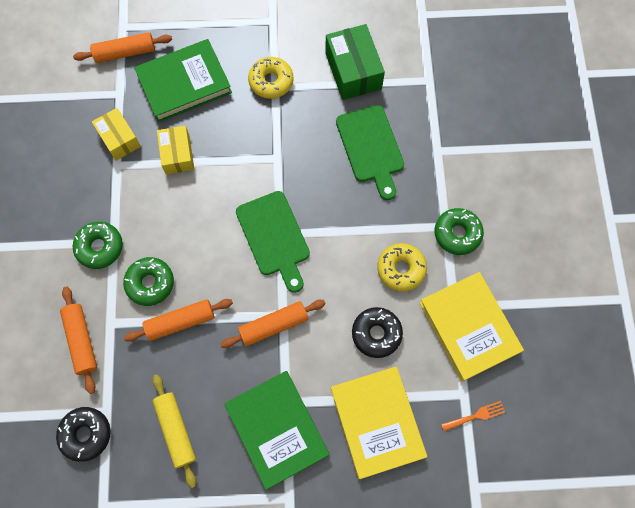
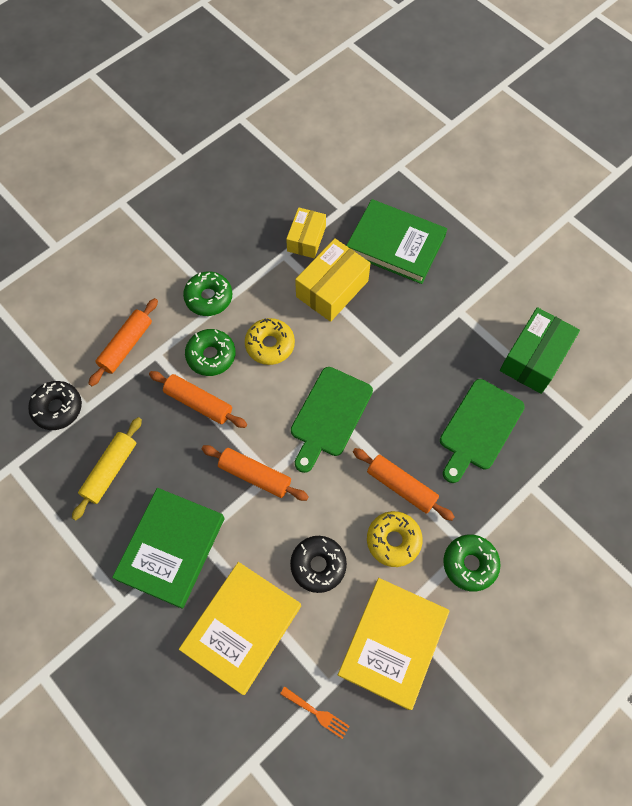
camera: 50 degrees right, 5 degrees down
(125, 53) = (379, 185): orange rolling pin -> orange rolling pin (401, 486)
(177, 154) = (332, 289): yellow box -> yellow box, size x1.51
(271, 81) = (460, 304): yellow donut -> yellow donut (270, 345)

